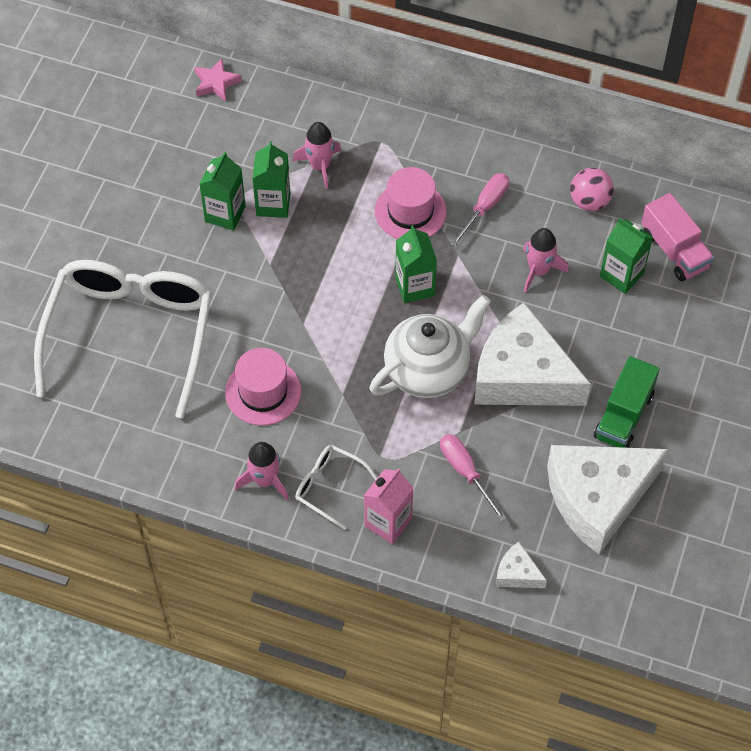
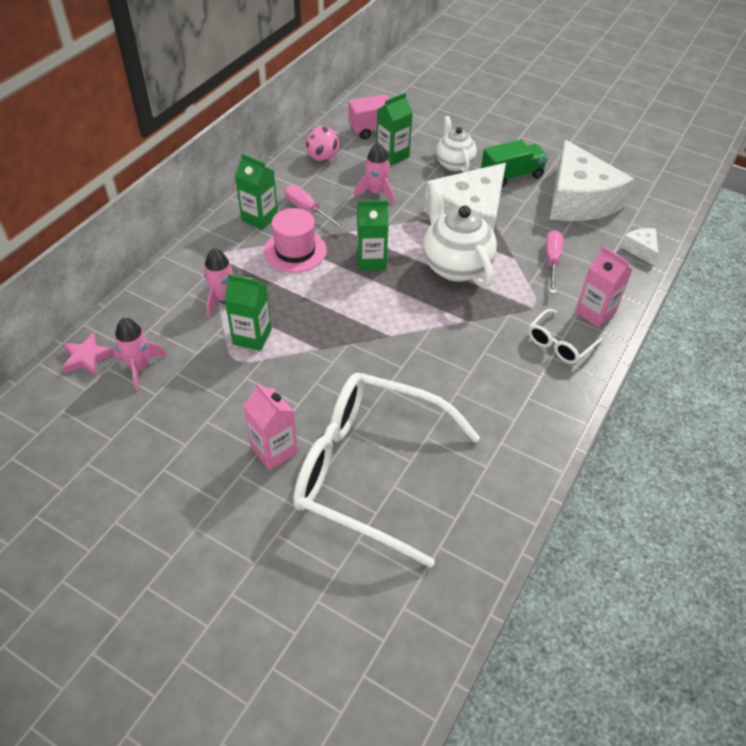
camera: 80 degrees left, 10 degrees down
(139, 255) = (274, 450): none -> pink carton
(225, 214) = (249, 373): green carton -> green carton (259, 218)
(263, 392) = (456, 374): pink hat -> none
(265, 480) = (550, 386): pink rocket -> pink rocket (140, 367)
(466, 472) = (552, 261): pink screwdriver -> pink screwdriver turned 120 degrees clockwise
(517, 573) = (640, 249): white cheese -> white cheese turned 120 degrees clockwise
(623, 415) = (511, 176): green truck -> green truck turned 60 degrees counterclockwise
(627, 346) = (454, 164): none -> white teapot

